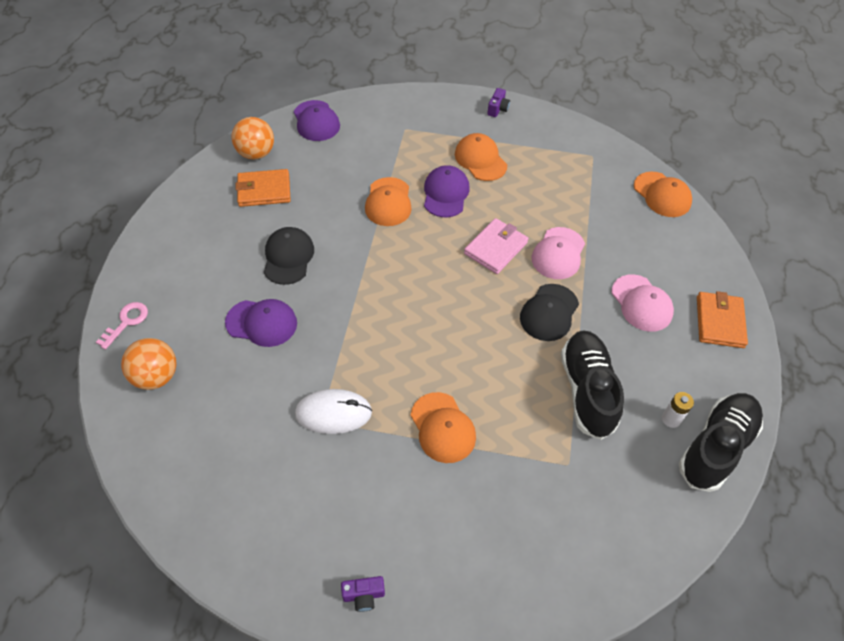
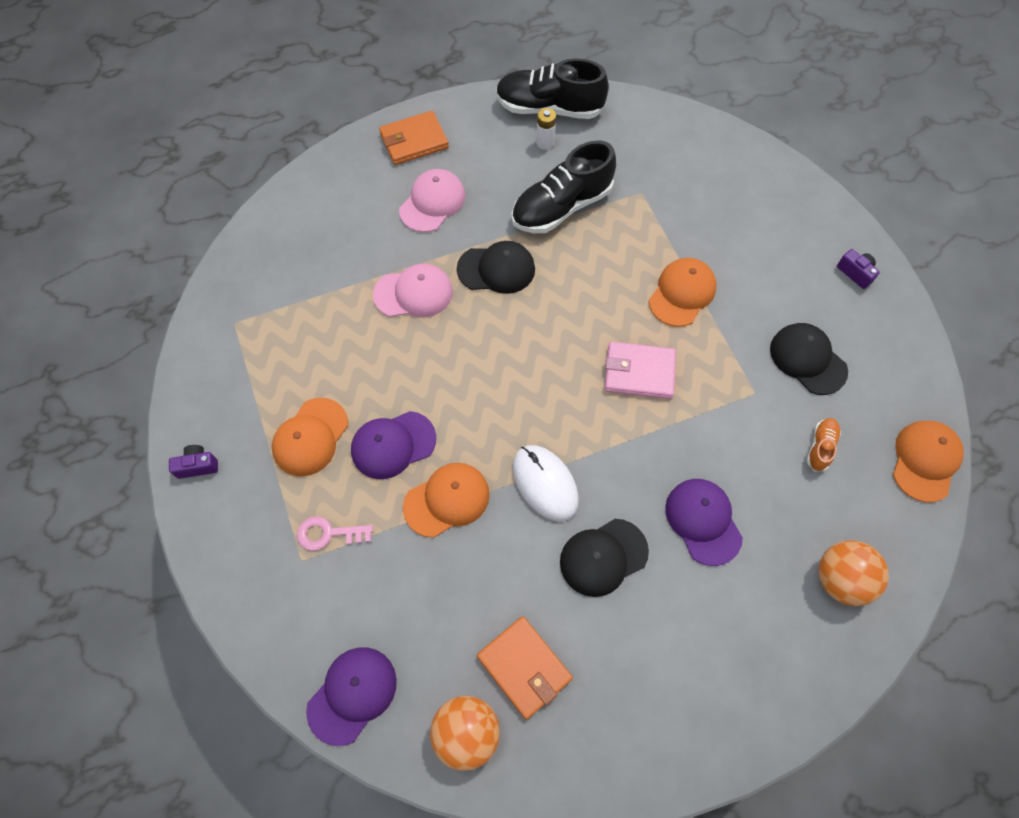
camera: 120 degrees left, 10 degrees up
(126, 322) = (815, 671): pink key -> pink key (328, 533)
(245, 434) = (820, 447): none -> orange shoe
(316, 481) = (807, 359): none -> black cap
(333, 413) = (740, 386): white mouse -> white mouse (545, 483)
(495, 248) = (444, 352): pink wallet -> pink wallet (639, 372)
(662, 195) = (264, 236): orange cap -> orange cap (925, 461)

